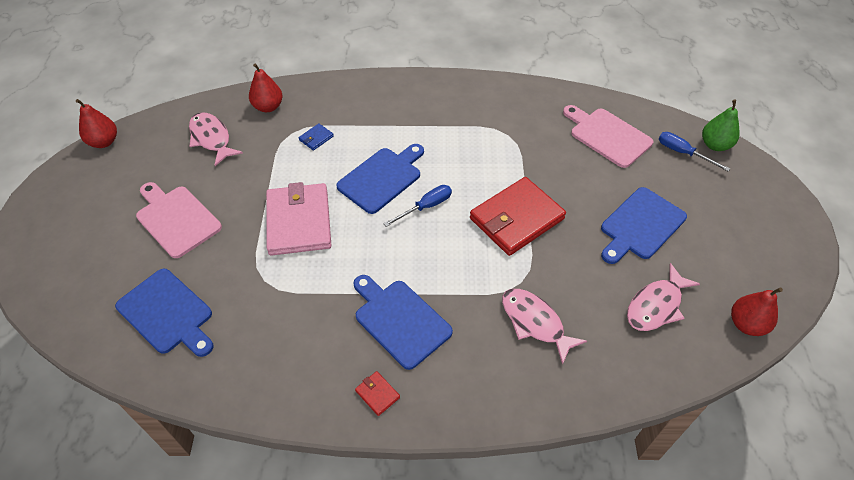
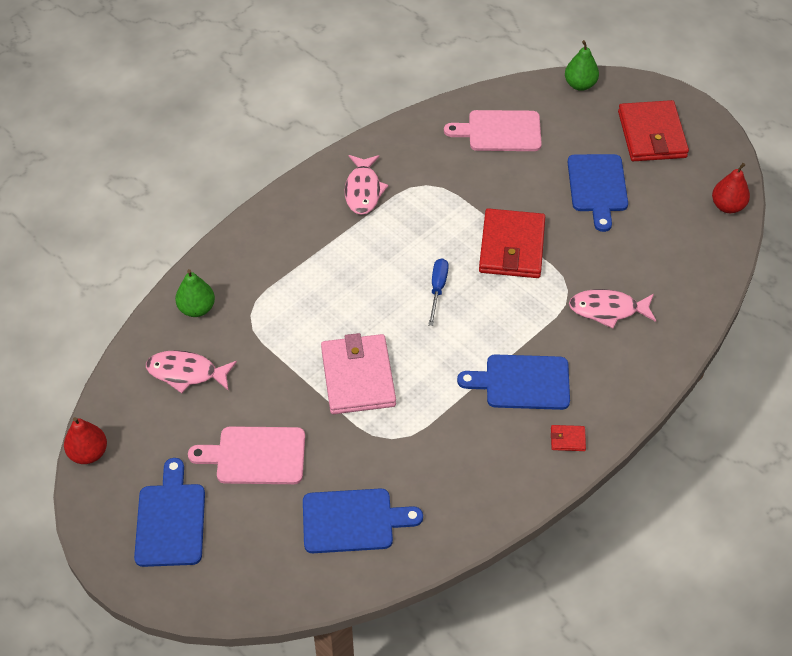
camera: 45 degrees left, 0 degrees up
(268, 107) = (197, 309): red pear -> green pear
(299, 222) = (358, 377): pink wallet -> pink wallet turned 45 degrees clockwise
(316, 138) = (278, 303): blue wallet -> none
(382, 178) = (376, 293): blue cutting board -> blue cutting board (170, 520)
(656, 305) = (666, 237): pink fish -> pink fish (363, 190)
(683, 153) = (565, 107): blue screwdriver -> none
(738, 220) = (652, 134): none -> red wallet

